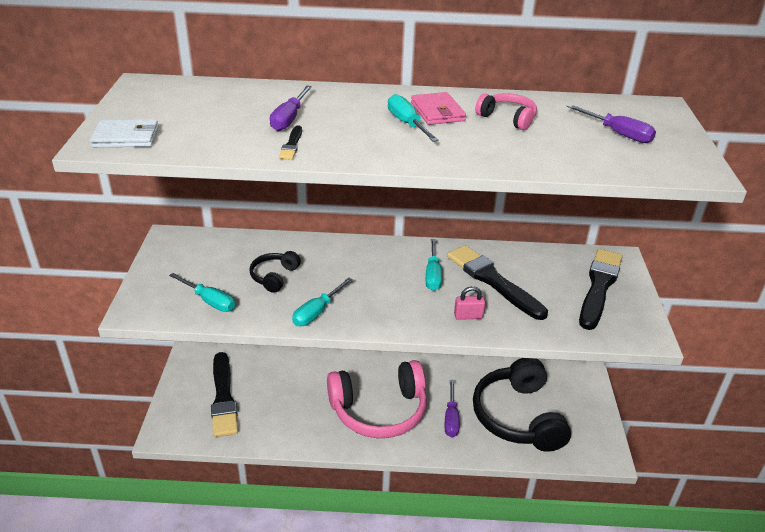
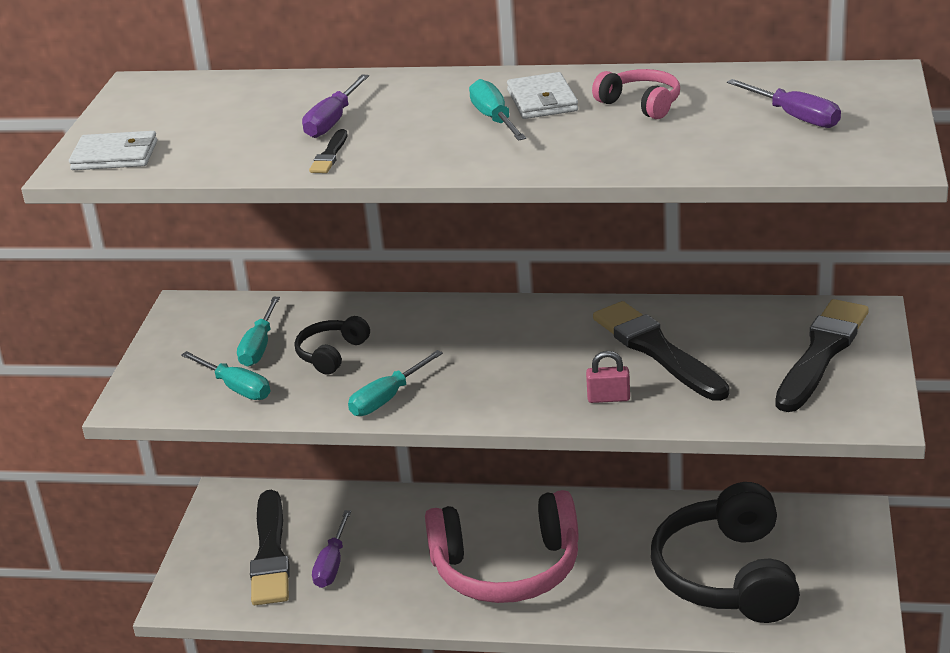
camera: 10 degrees right, 5 degrees down
(433, 275) = (566, 345): turquoise screwdriver -> turquoise screwdriver (259, 346)
(437, 112) = (542, 101): pink wallet -> white wallet
(451, 418) = (619, 579): purple screwdriver -> purple screwdriver (332, 564)

